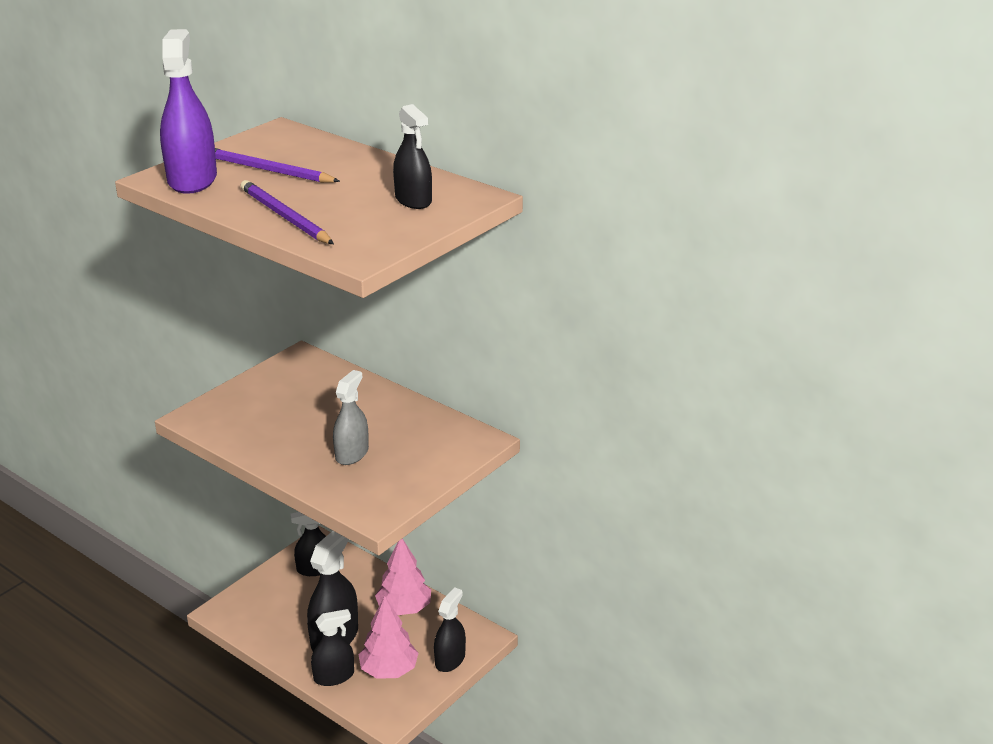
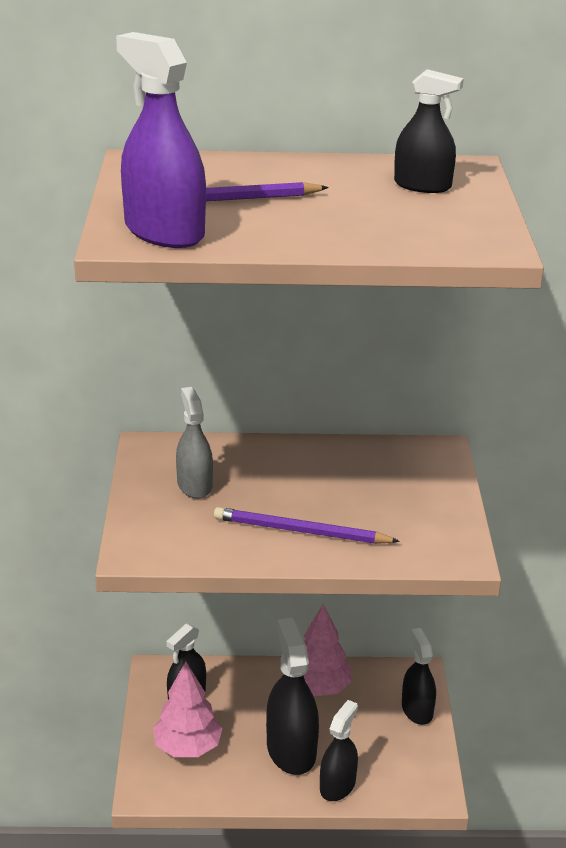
camera: 40 degrees left, 0 degrees up
(285, 217) = (344, 236): purple pencil -> purple pencil (301, 531)
(352, 454) = (350, 514): grey spray bottle -> grey spray bottle (194, 485)
(389, 670) = (379, 750): pink tree -> pink tree (187, 747)

